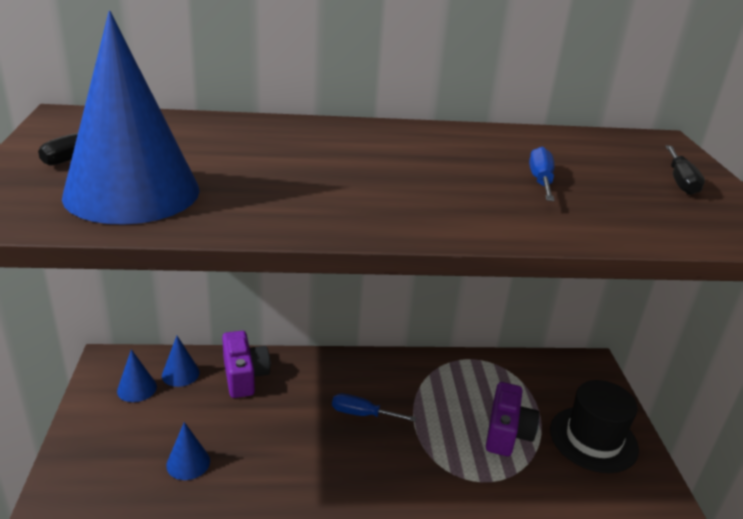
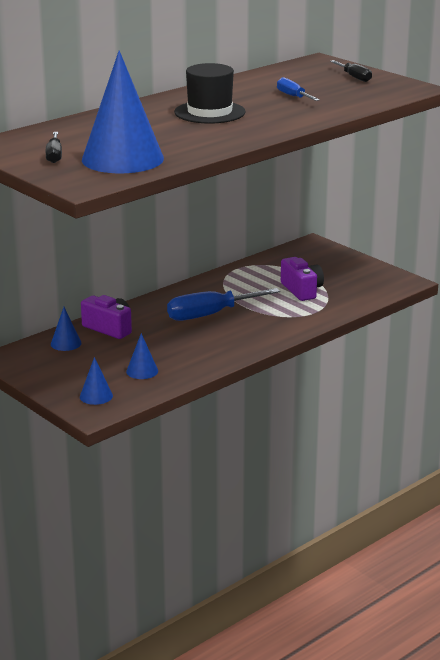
camera: 35 degrees left, 5 degrees down
(137, 388) = (50, 360): blue cone -> blue cone (96, 396)
(362, 414) = (210, 315): blue screwdriver -> blue screwdriver, size x1.83
(593, 439) = (350, 274): black hat -> black hat (209, 112)

